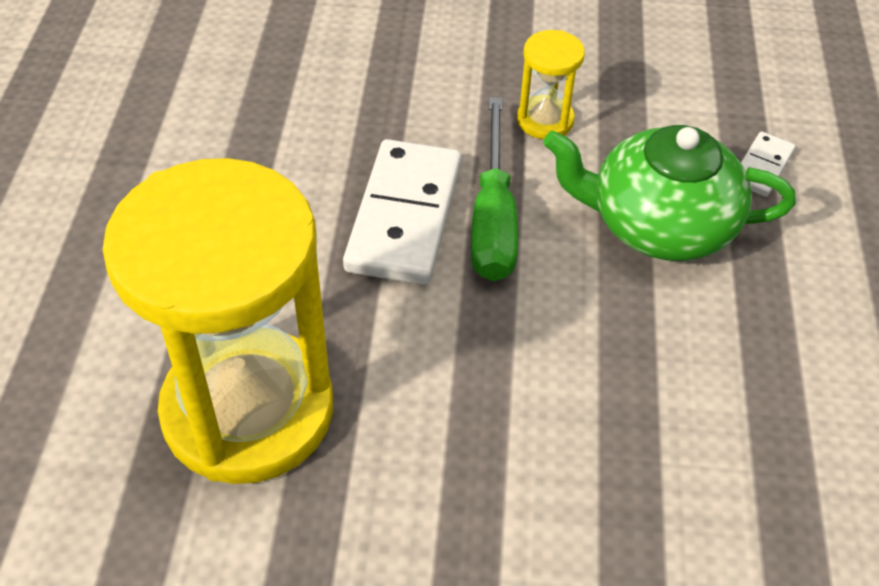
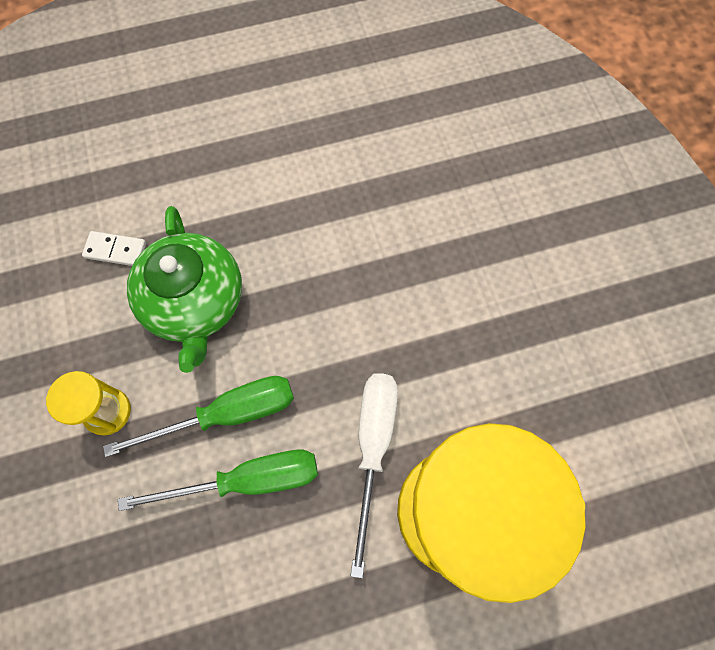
camera: 110 degrees left, 20 degrees up
(378, 349) = (373, 447): none -> white screwdriver
(404, 216) = (247, 480): white domino -> green screwdriver

